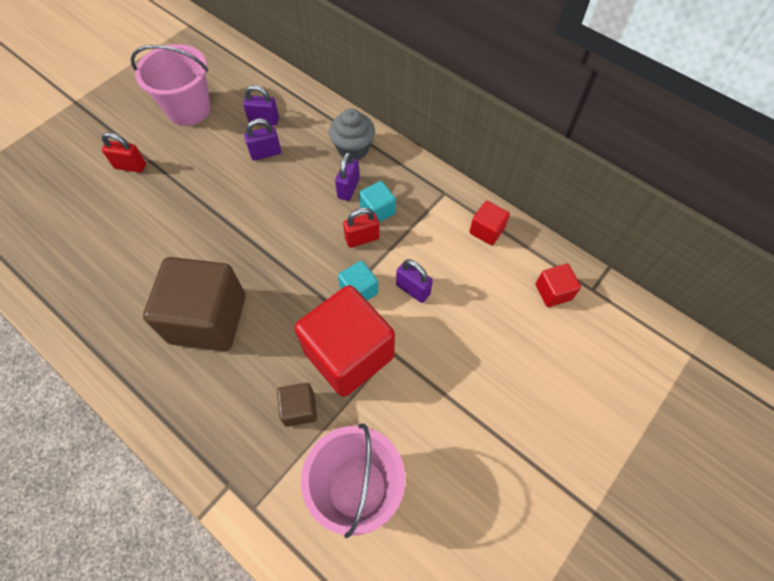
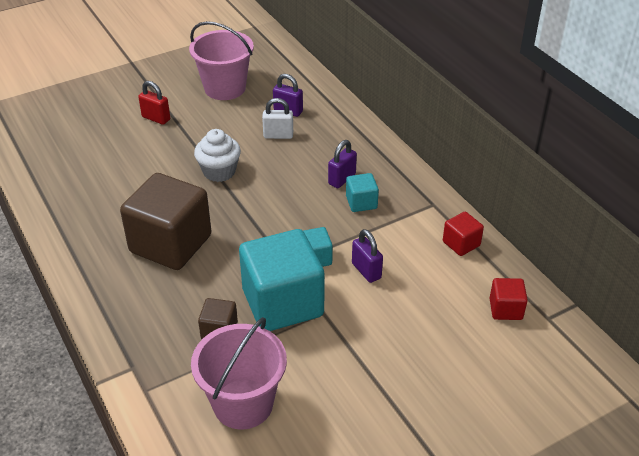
camera: 20 degrees right, 20 degrees down
(223, 214) = (219, 172): none -> white cupcake
(266, 153) = (278, 135): purple padlock -> white padlock
(348, 354) = (282, 303): red cube -> turquoise cube
(353, 149) = (361, 150): grey cupcake -> none
(362, 238) = (336, 220): red padlock -> none

